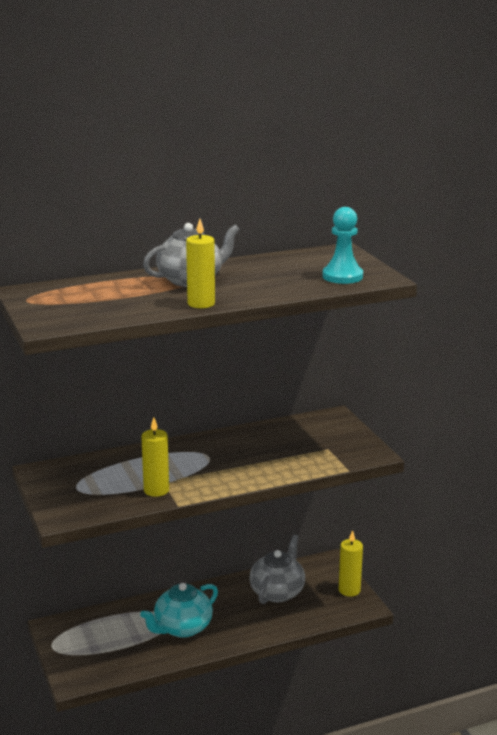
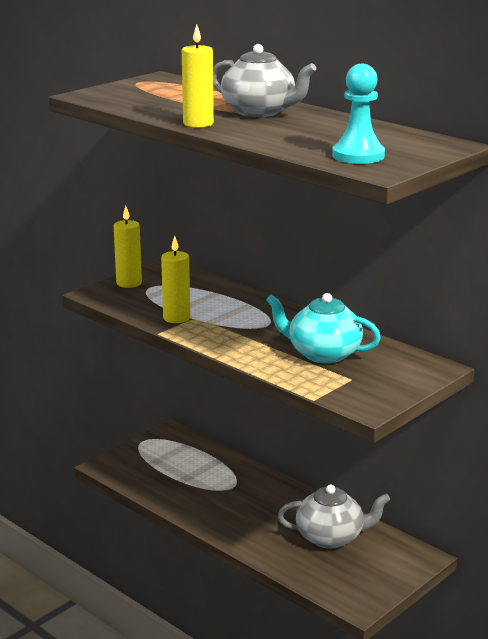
camera: 65 degrees right, 0 degrees up
(182, 628) = (221, 497): turquoise teapot -> turquoise teapot (323, 354)
(349, 590) = (379, 585): yellow candle -> yellow candle (129, 283)

